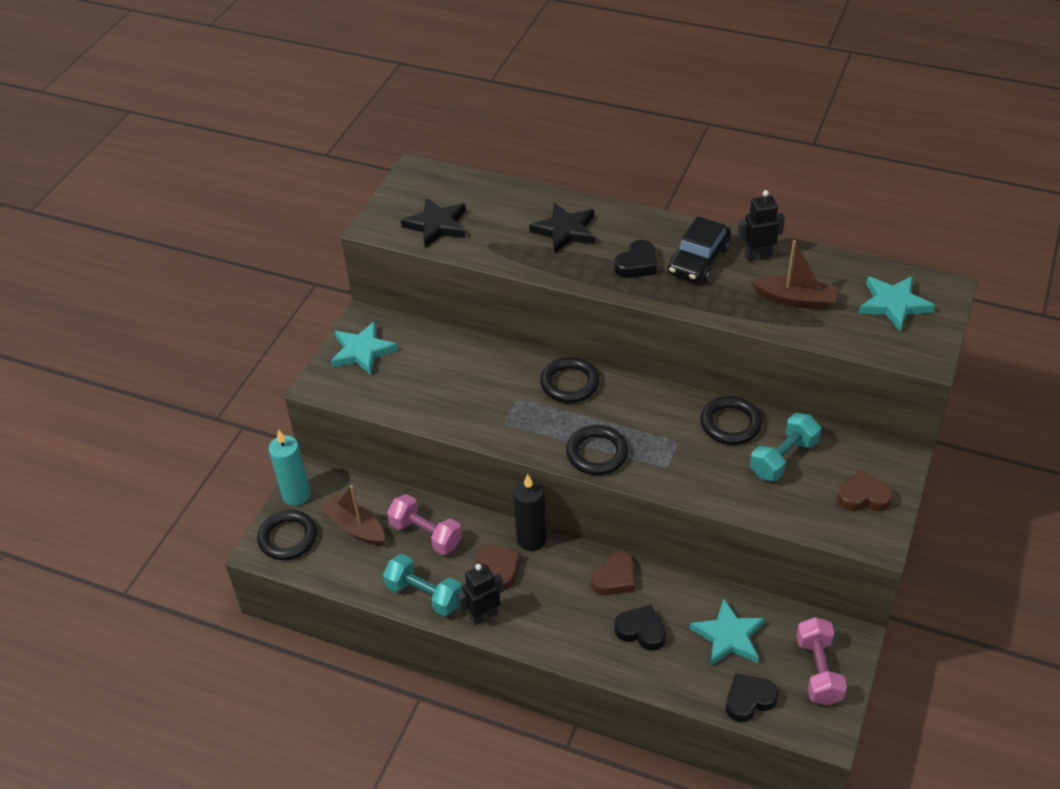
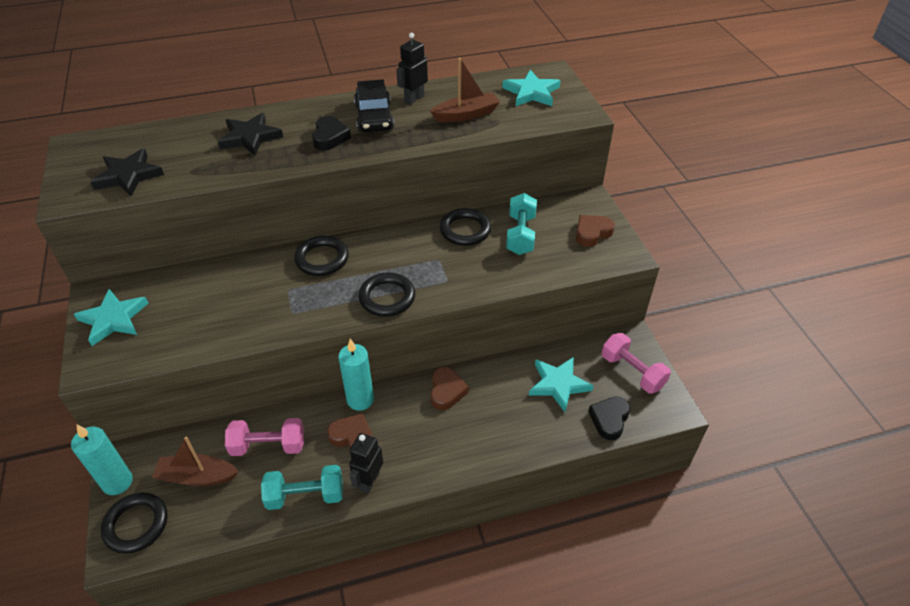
camera: 40 degrees left, 0 degrees up
(531, 539) = (360, 400): black candle -> turquoise candle
(641, 631) = (497, 417): black heart -> none

